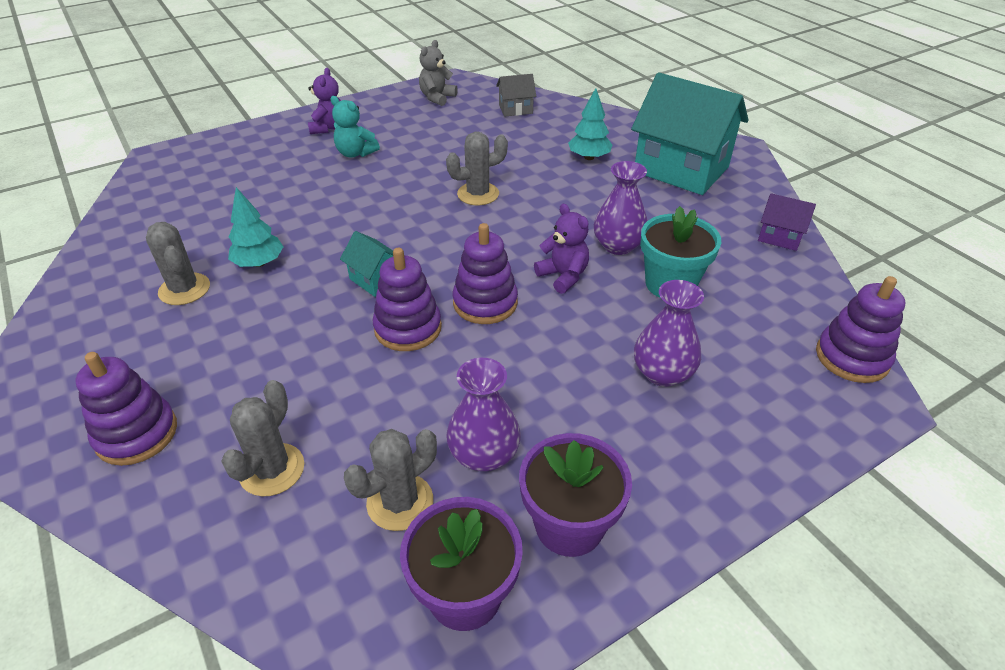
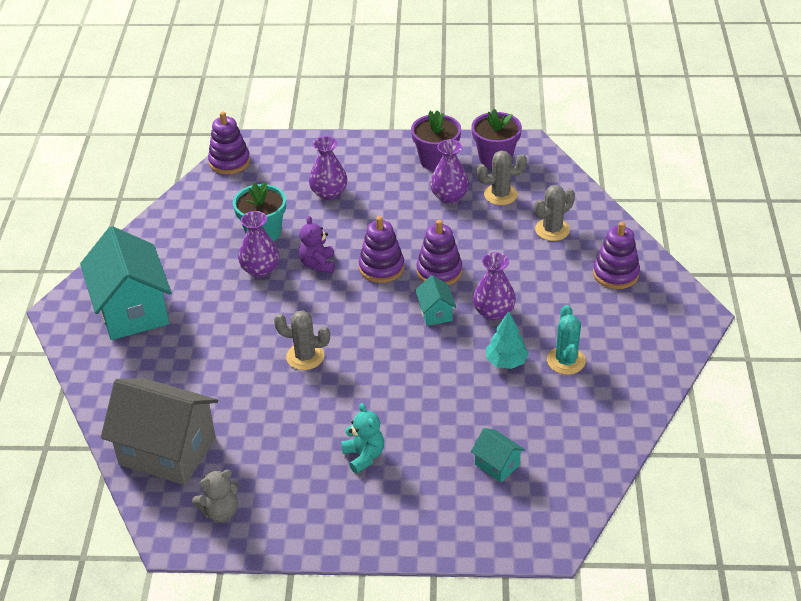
camera: 145 degrees left, 0 degrees up
(184, 289) = (566, 361): grey cactus -> turquoise cactus
(228, 184) = (497, 465): none -> turquoise house
(303, 307) = (493, 312): none -> purple vase
(328, 128) = (363, 511): purple teddy bear -> none
(515, 109) = (167, 451): grey house -> grey house, size x2.23
(589, 157) = (181, 355): turquoise tree -> none
(779, 237) = (156, 231): purple house -> none

